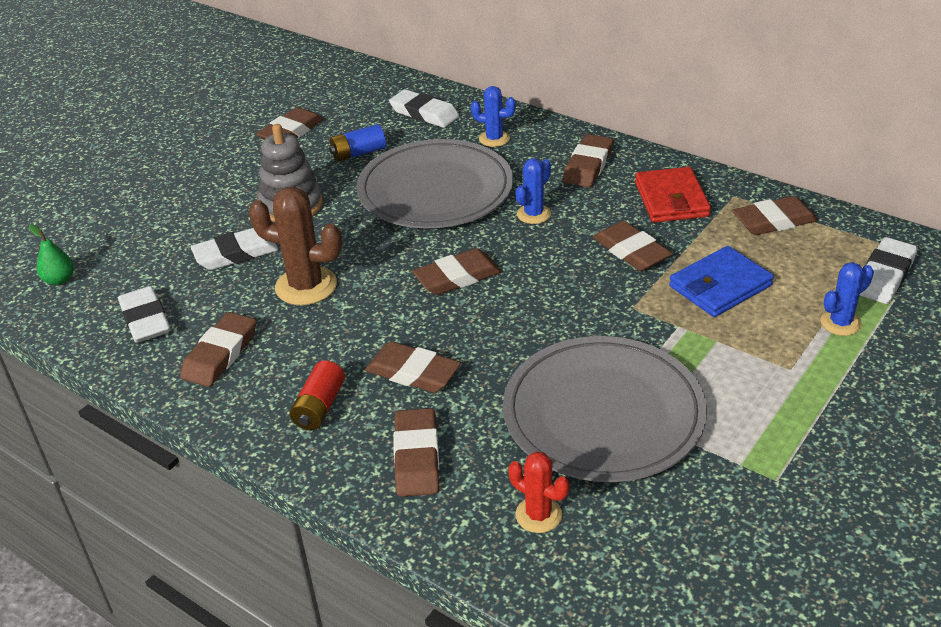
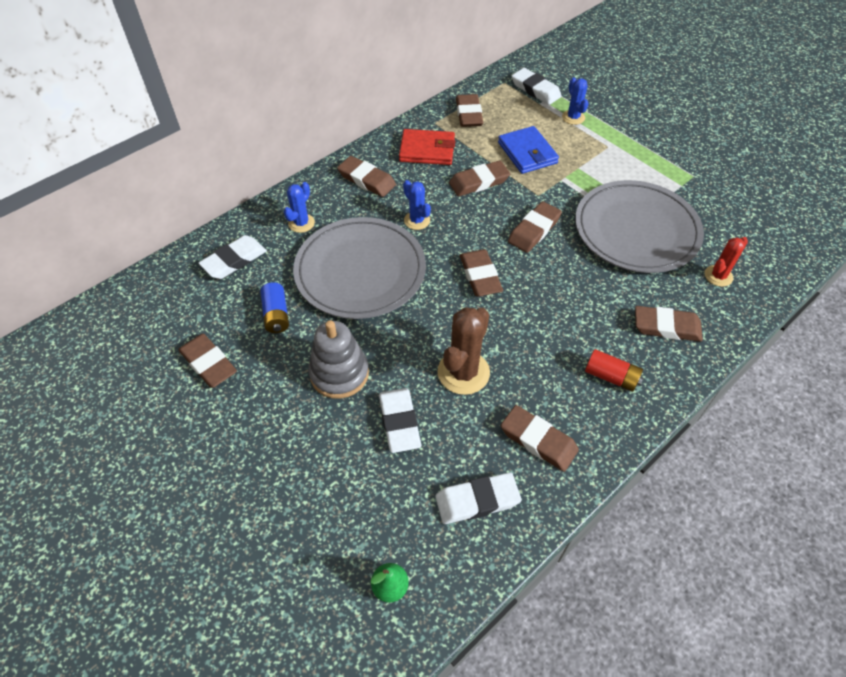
camera: 80 degrees left, 15 degrees up
(413, 372) = (582, 317): brown eraser -> brown eraser (534, 230)

